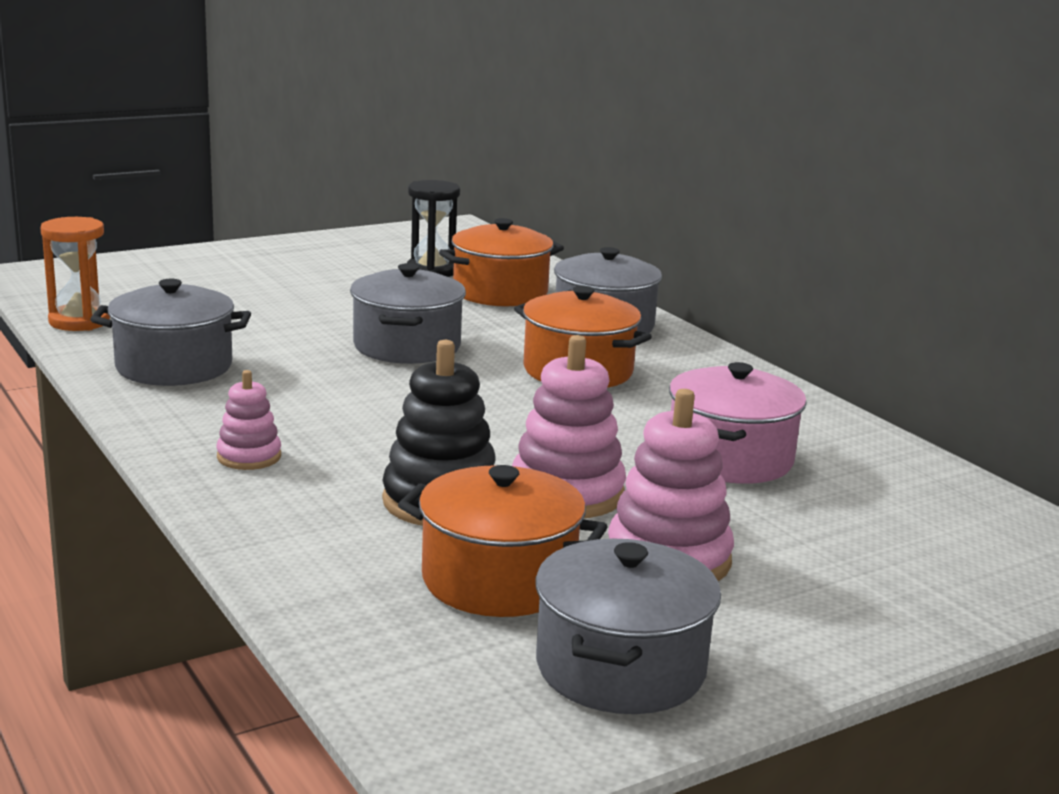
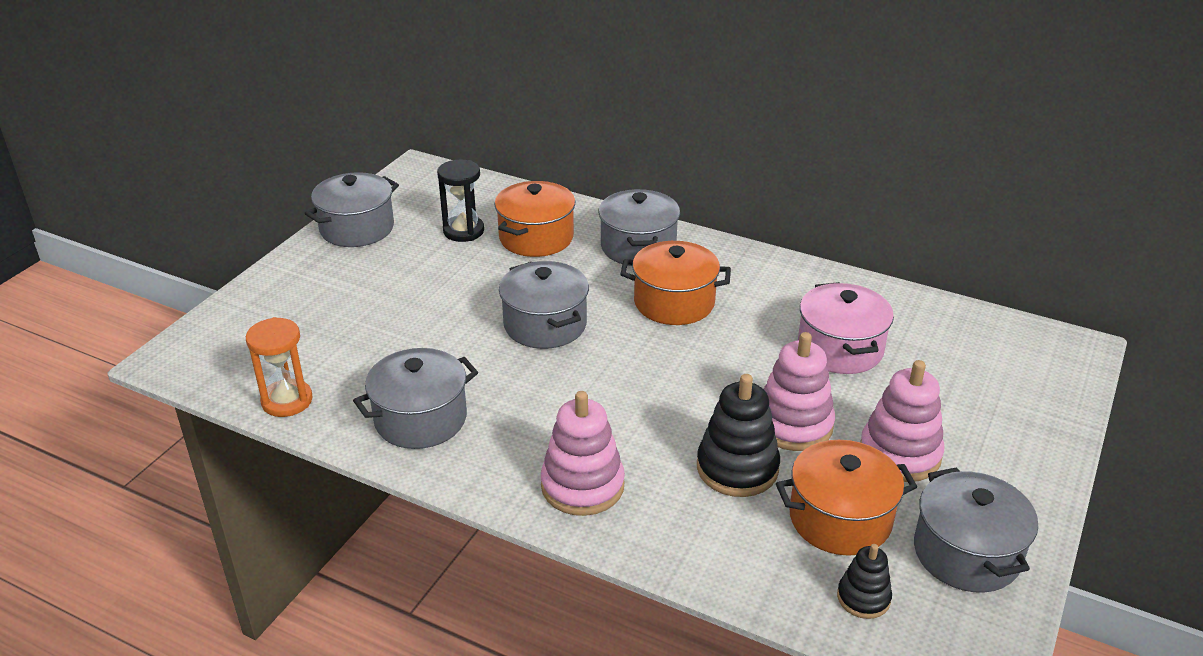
camera: 30 degrees left, 15 degrees up
(249, 457) = (582, 486): pink stacking toy -> pink stacking toy, size x1.75
(331, 245) = (357, 228): none -> grey pot
(417, 649) = (863, 598): none -> black stacking toy

